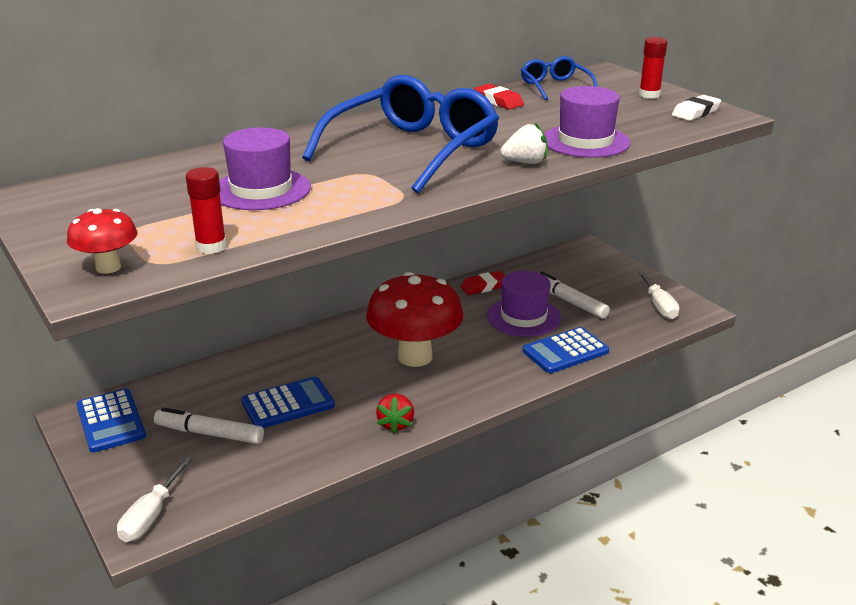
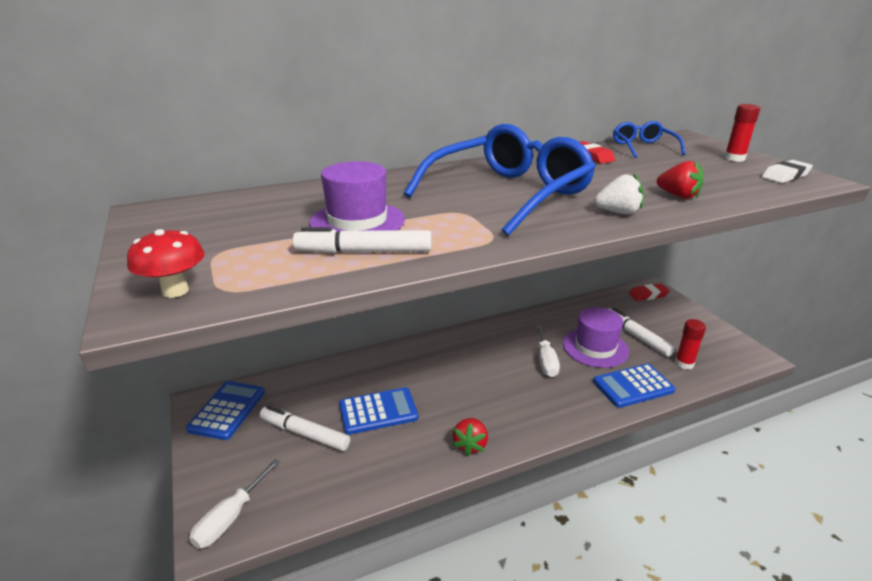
camera: 10 degrees right, 0 degrees up
(111, 421) = (227, 410): blue calculator -> blue calculator turned 150 degrees counterclockwise
(211, 247) = (286, 277): red glue stick -> red glue stick (684, 363)
(279, 219) = (364, 252): none -> white marker
(415, 357) = (496, 376): red mushroom -> none
(484, 286) = (562, 315): red eraser -> red eraser (648, 295)
(585, 141) = (678, 196): purple hat -> red strawberry
(659, 306) = (720, 349): white screwdriver -> white screwdriver (546, 361)

